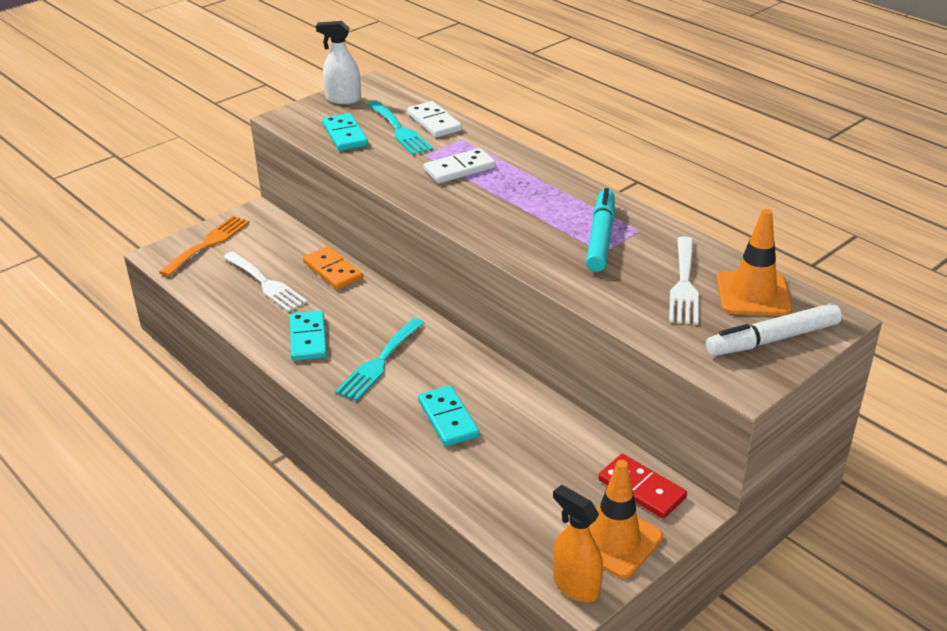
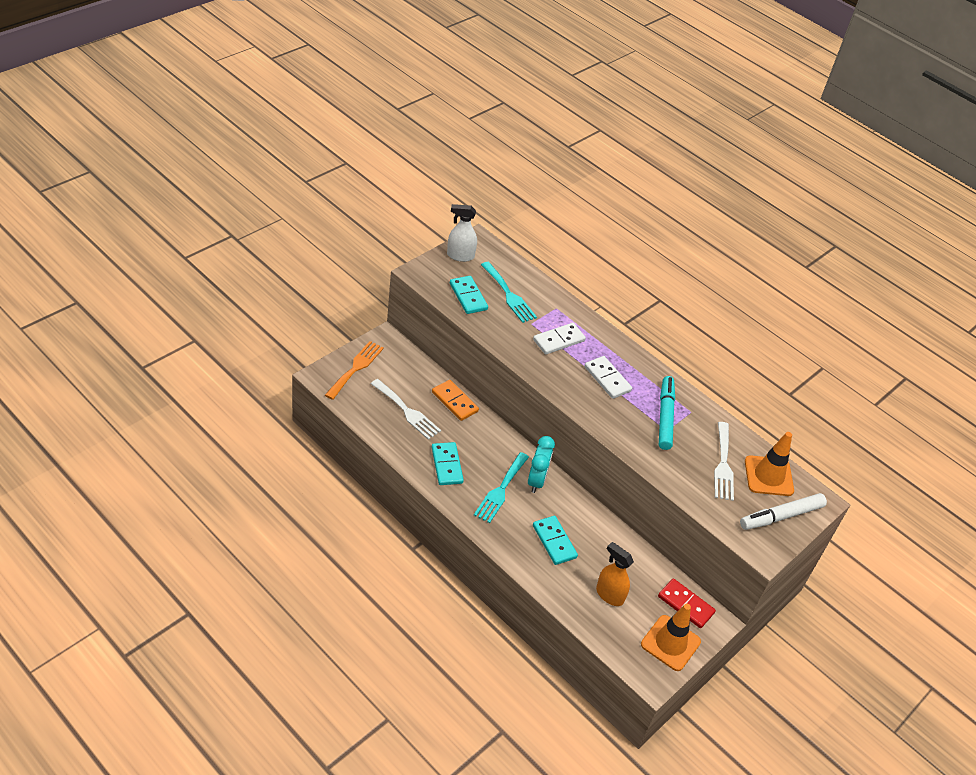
camera: 10 degrees left, 10 degrees up
(432, 349) = (536, 481): none -> turquoise clock
(434, 122) = (534, 288): white domino -> white domino (607, 379)
(576, 585) = (648, 675): orange spray bottle -> orange spray bottle (609, 595)

